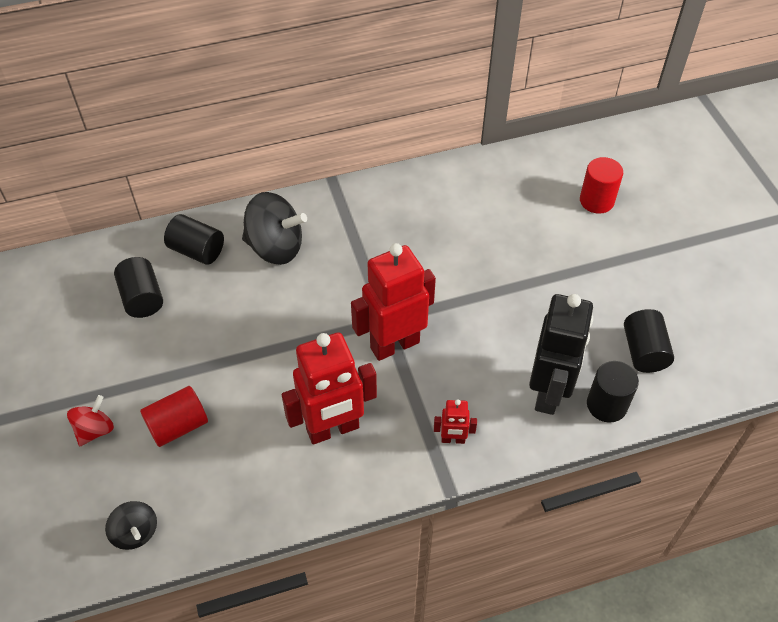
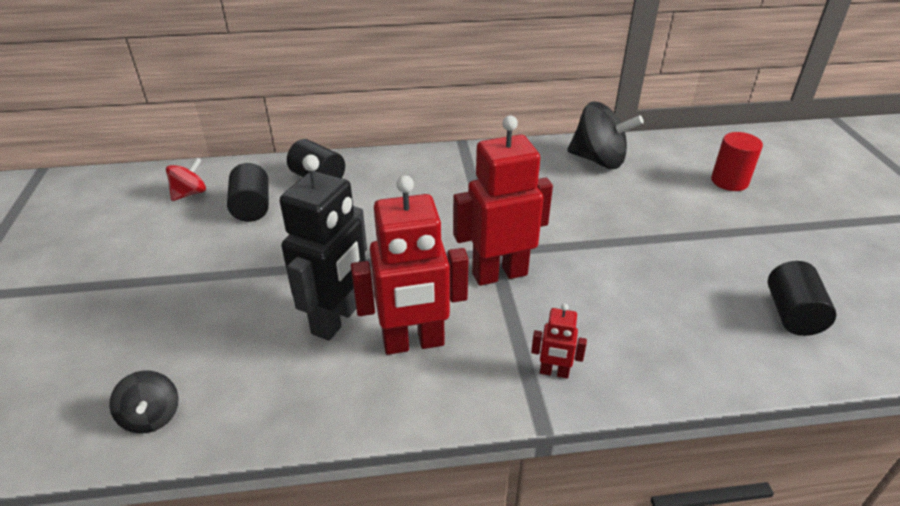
camera: 10 degrees right, 15 degrees down
(95, 430) = (155, 309): red spinning top -> red spinning top (190, 193)
(178, 426) = (243, 317): red cylinder -> none
(275, 247) = (394, 183): black spinning top -> black spinning top (598, 160)
(549, 392) = (675, 340): black robot -> black robot (337, 319)
(606, 405) = (748, 362): black cylinder -> none

